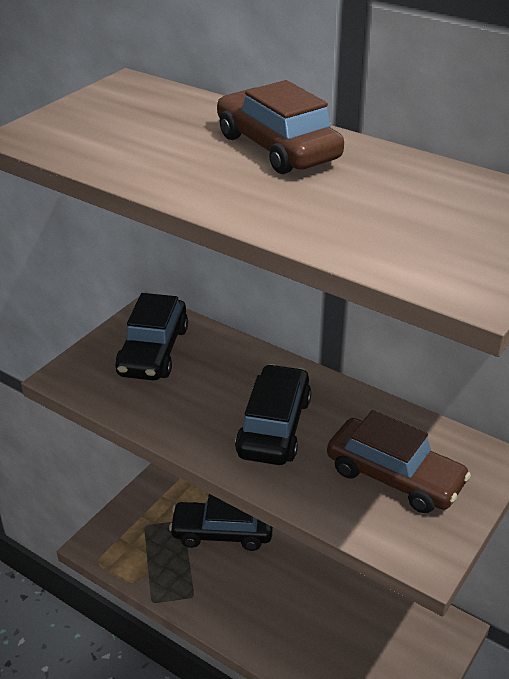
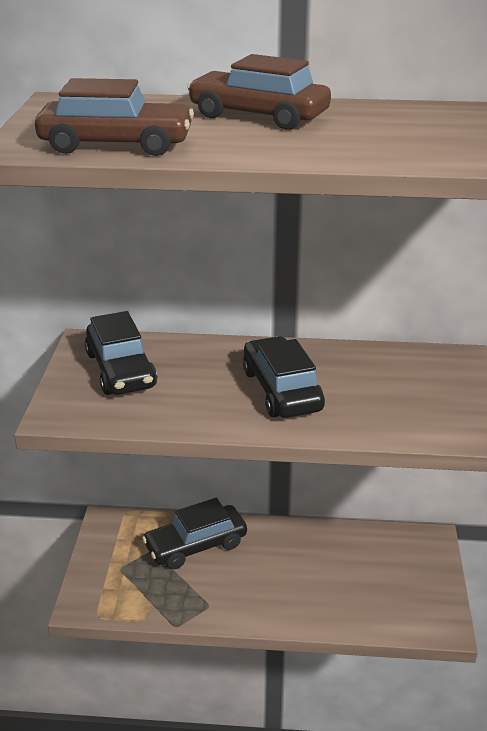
camera: 30 degrees left, 5 degrees down
(394, 477) = (406, 392): brown car -> brown car (116, 145)

